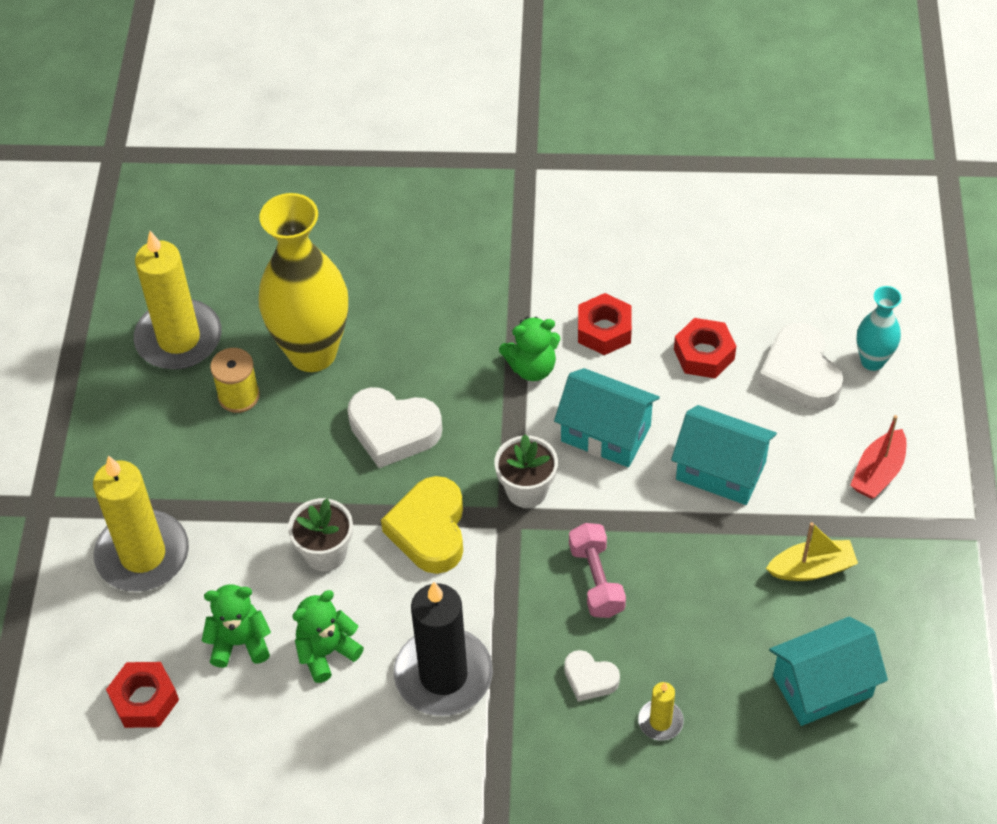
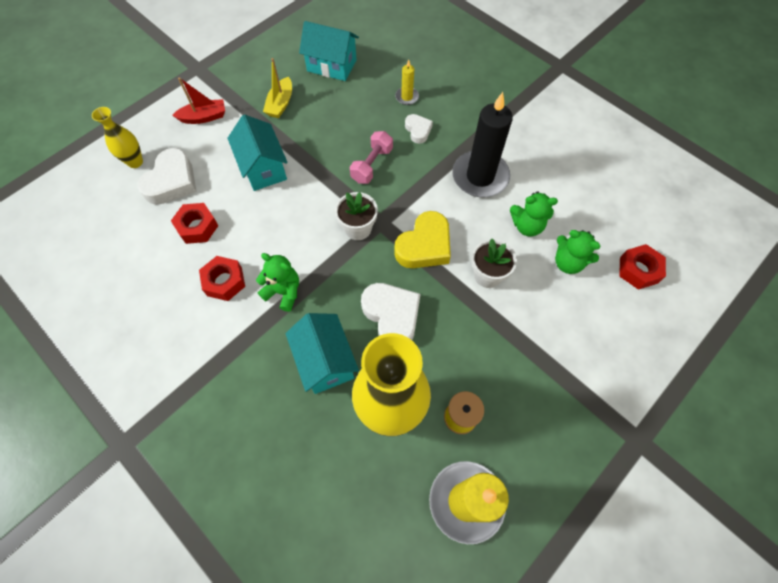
camera: 140 degrees left, 10 degrees up
(143, 555) = (591, 353): yellow candle -> none
(606, 433) = (290, 226): turquoise house -> turquoise house (325, 361)
(812, 568) = (280, 104): yellow boat -> yellow boat turned 105 degrees counterclockwise
(872, 361) = (135, 162): turquoise vase -> yellow vase

